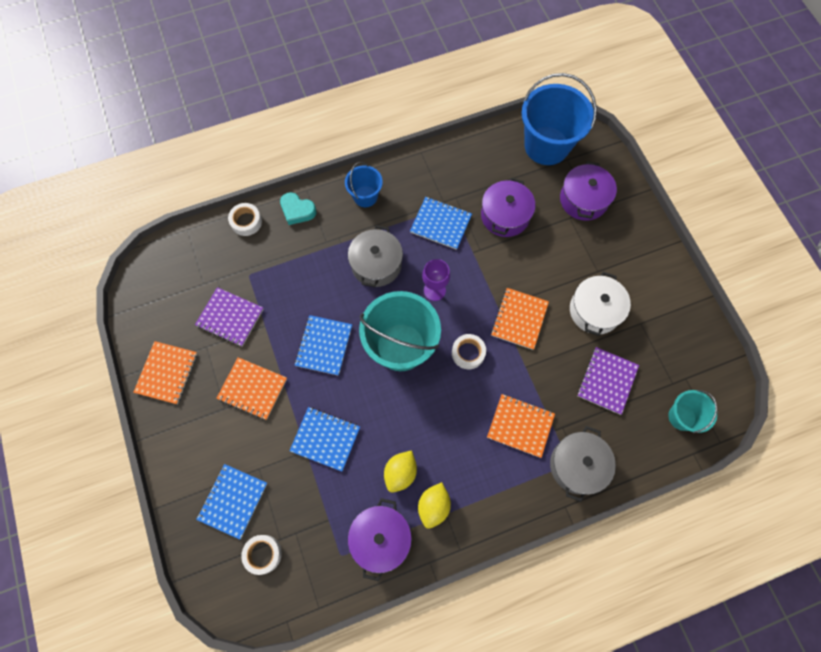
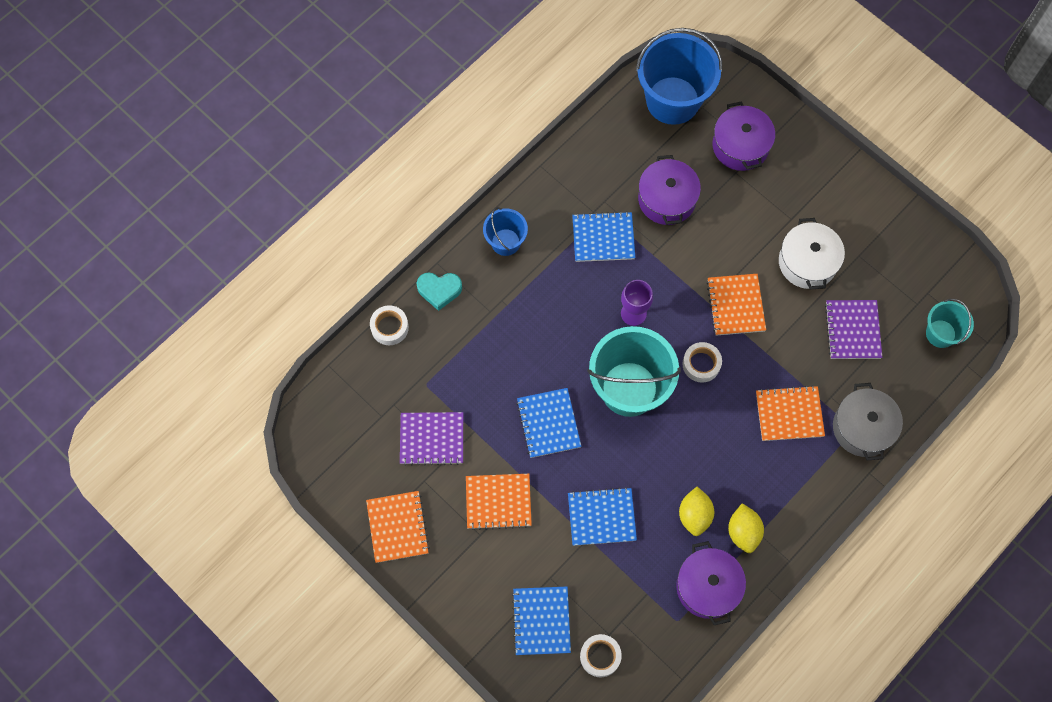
camera: 25 degrees left, 0 degrees up
(376, 264) = (557, 312): grey pot -> none

